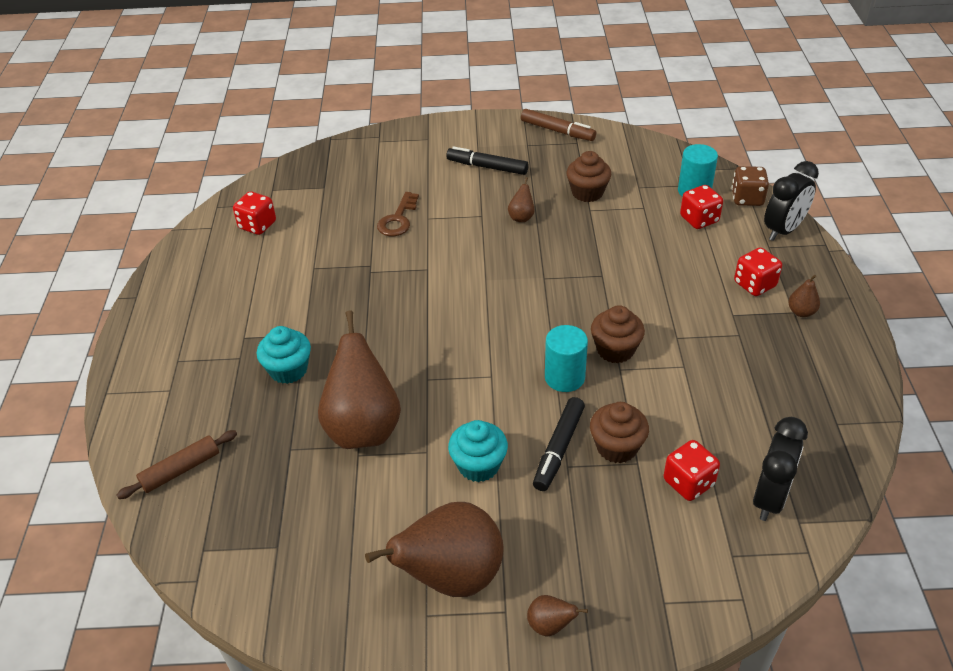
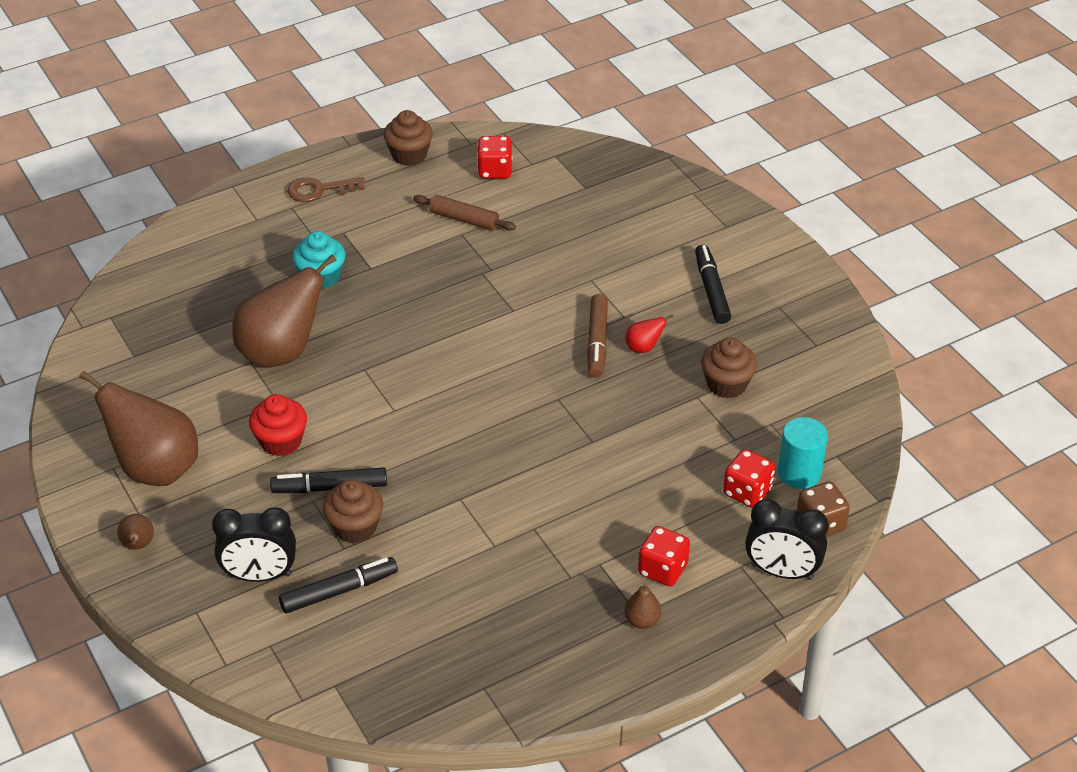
camera: 60 degrees right, 0 degrees up
(181, 470) = (178, 267): brown rolling pin -> brown rolling pin (464, 219)
(398, 219) = (573, 259): brown key -> brown key (320, 190)
(478, 465) = (281, 441): turquoise cupcake -> red cupcake
(521, 217) = (643, 348): brown pear -> red pear
(557, 131) = (826, 321): brown marker -> brown marker (597, 342)
(564, 377) = (423, 461): turquoise cylinder -> none
(615, 350) = (485, 486): brown cupcake -> brown cupcake (409, 155)
(688, 483) = (339, 591): red dice -> black marker
(769, 498) = (352, 656): black clock -> black clock (260, 575)

